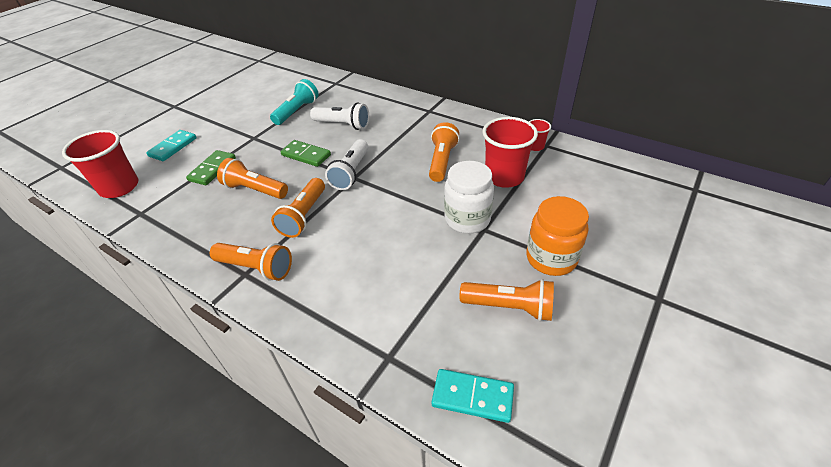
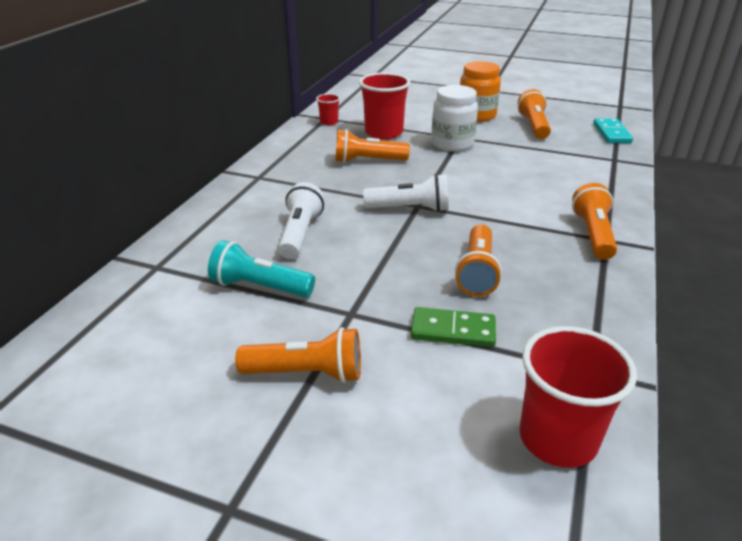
camera: 105 degrees left, 10 degrees down
(173, 147) = (409, 416): turquoise domino -> none
(304, 216) = (501, 224): orange flashlight -> orange flashlight (307, 373)
(306, 155) = (384, 248): green domino -> none

